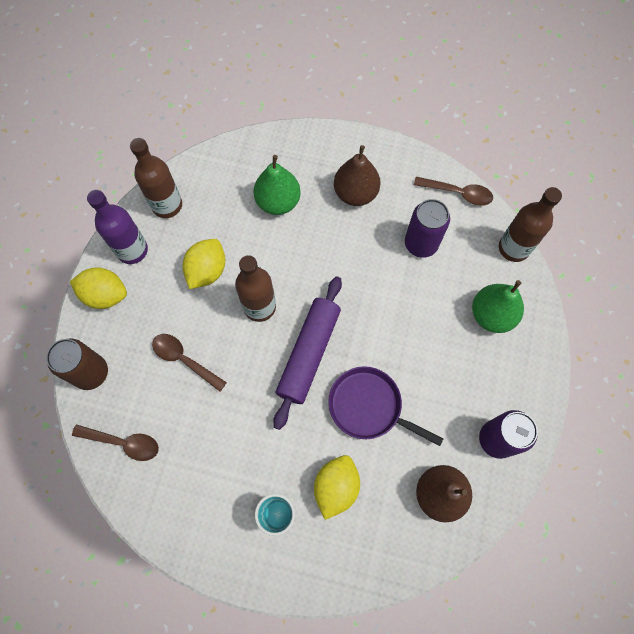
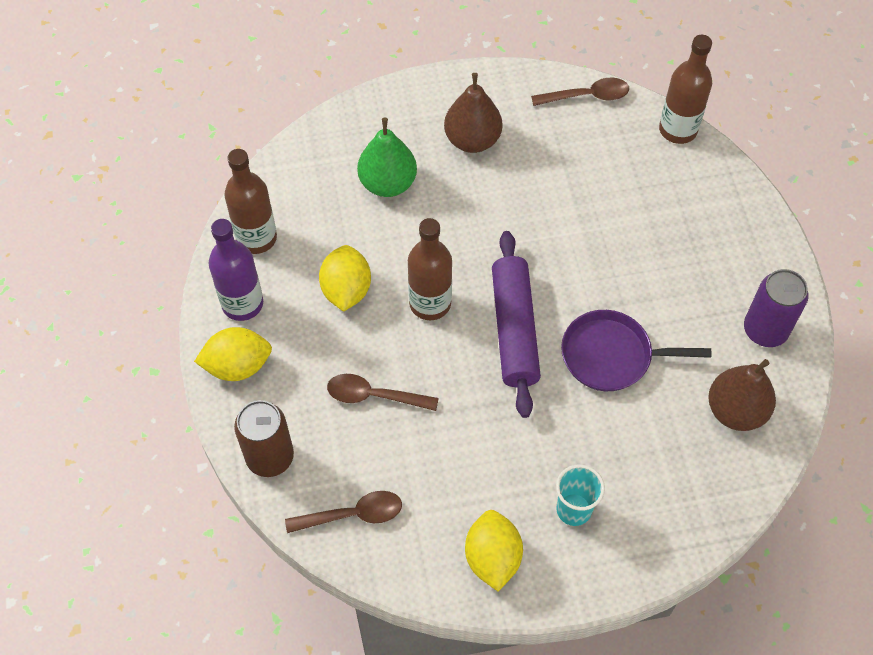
camera: 25 degrees left, 10 degrees down
(336, 487) = (621, 453): yellow lemon -> yellow lemon (492, 558)
(421, 244) = (575, 164): purple can -> none
(491, 315) = (692, 207): green pear -> none

